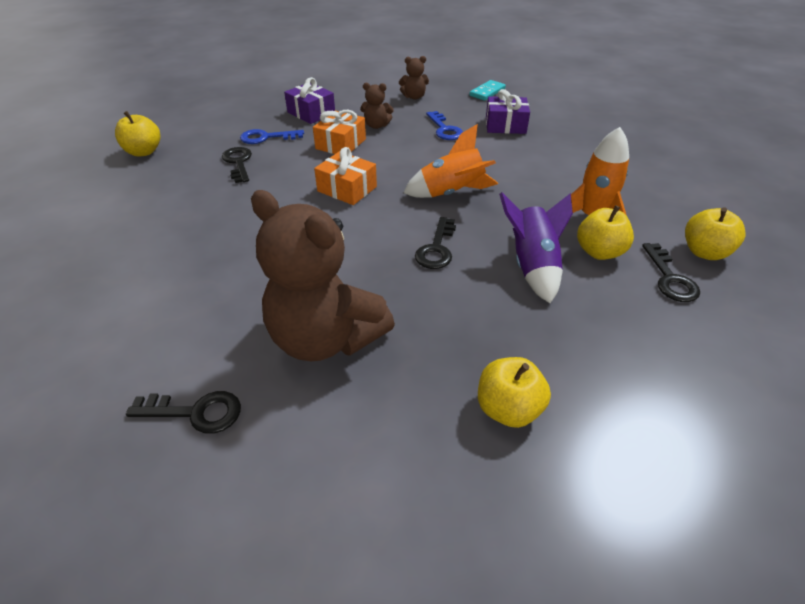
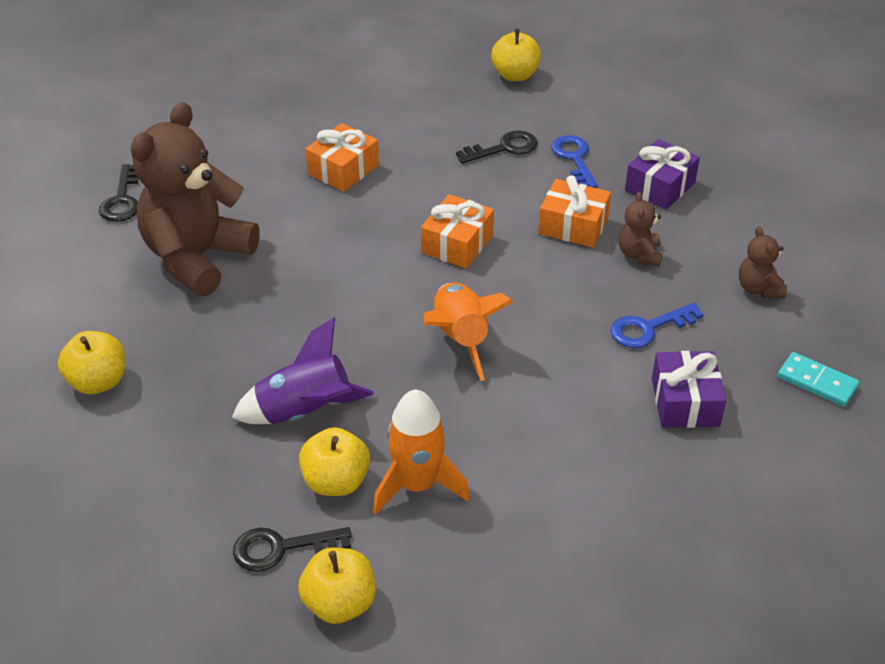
camera: 85 degrees right, 0 degrees up
(224, 241) = (343, 170): none -> orange gift
(436, 249) = (337, 328): black key -> none

